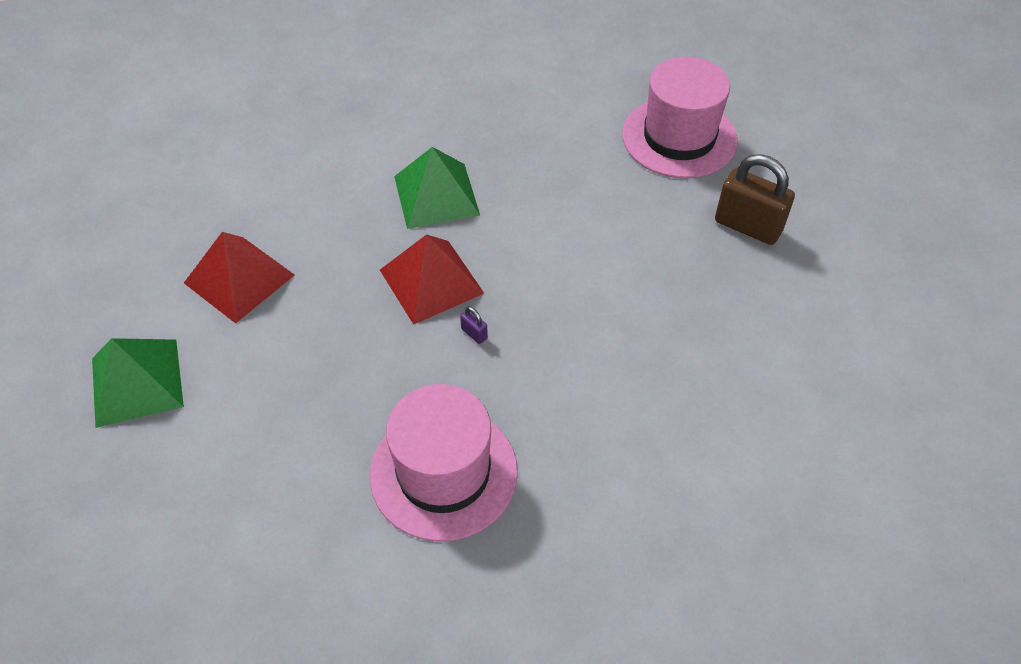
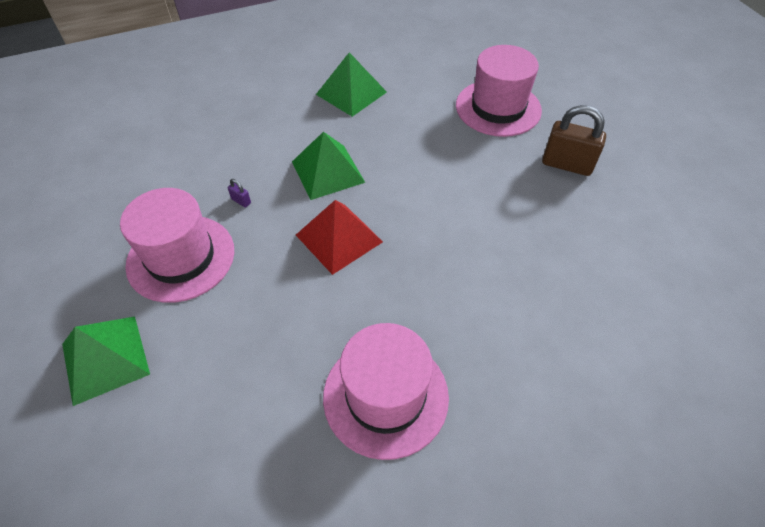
camera: 10 degrees left, 0 degrees up
(239, 278) = (181, 257): red pyramid -> pink hat
(474, 333) = (383, 275): purple padlock -> purple padlock (241, 201)
(490, 93) = (351, 93): none -> green pyramid

